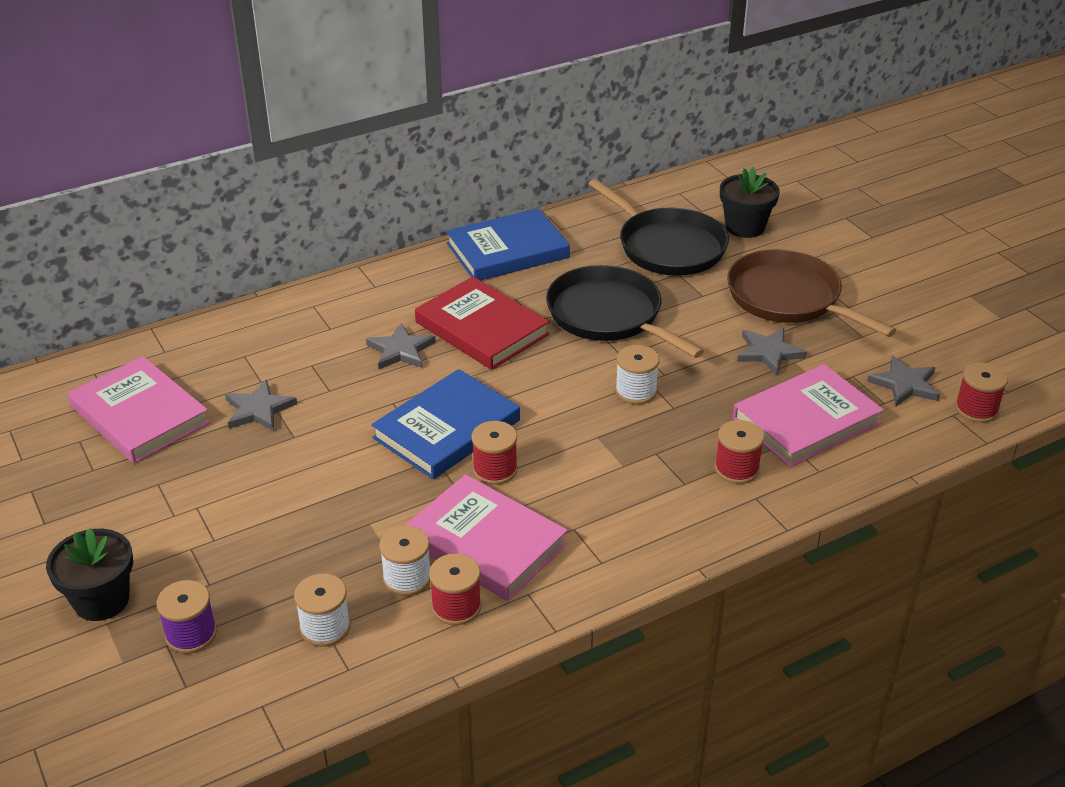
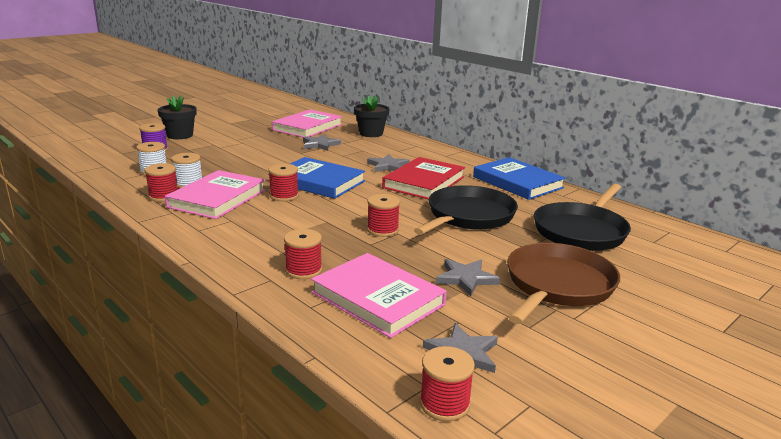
camera: 75 degrees right, 15 degrees down
(636, 391) = (382, 230): white spool -> red spool
(745, 227) = (652, 261): black flower pot -> black flower pot (371, 133)

